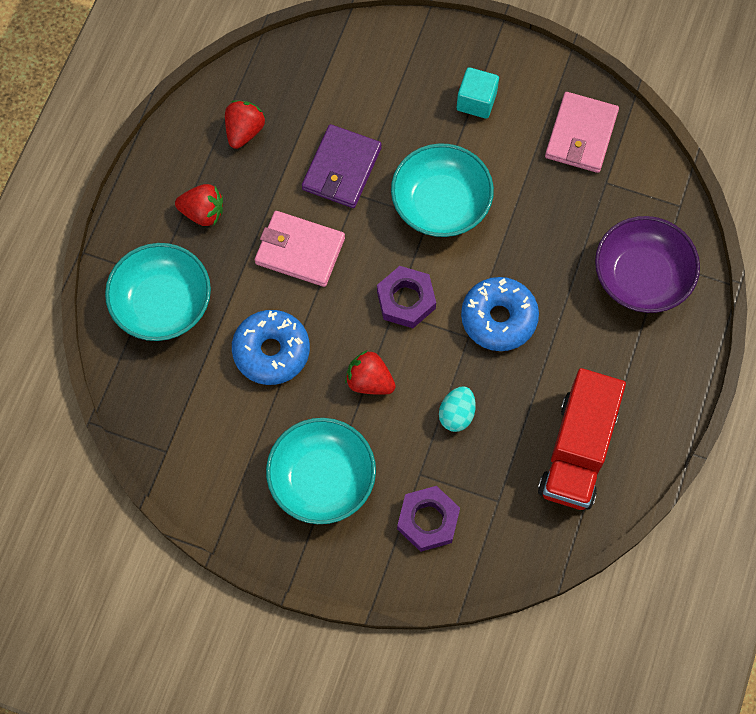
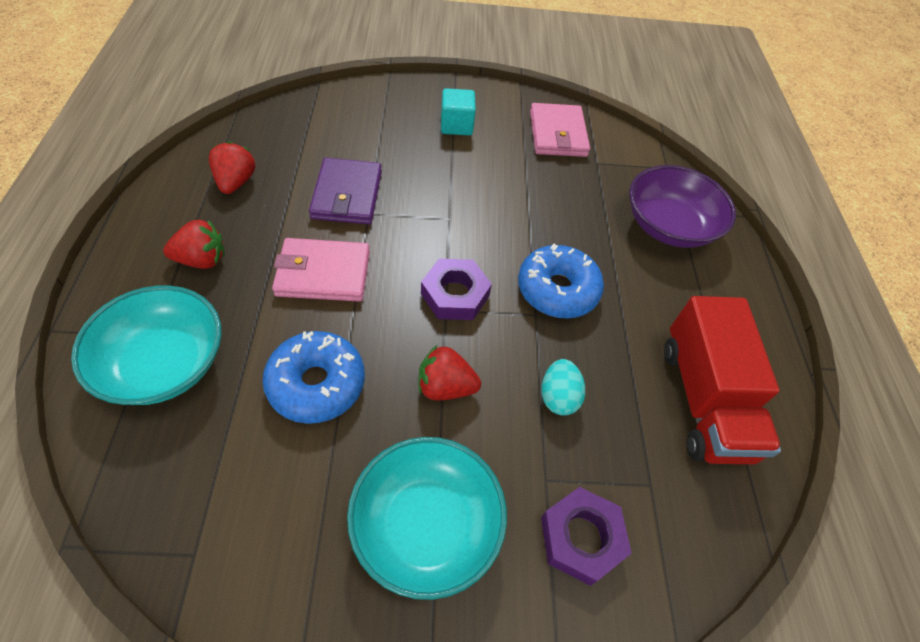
camera: 25 degrees left, 15 degrees down
(440, 204) = (456, 205): turquoise bowl -> none

